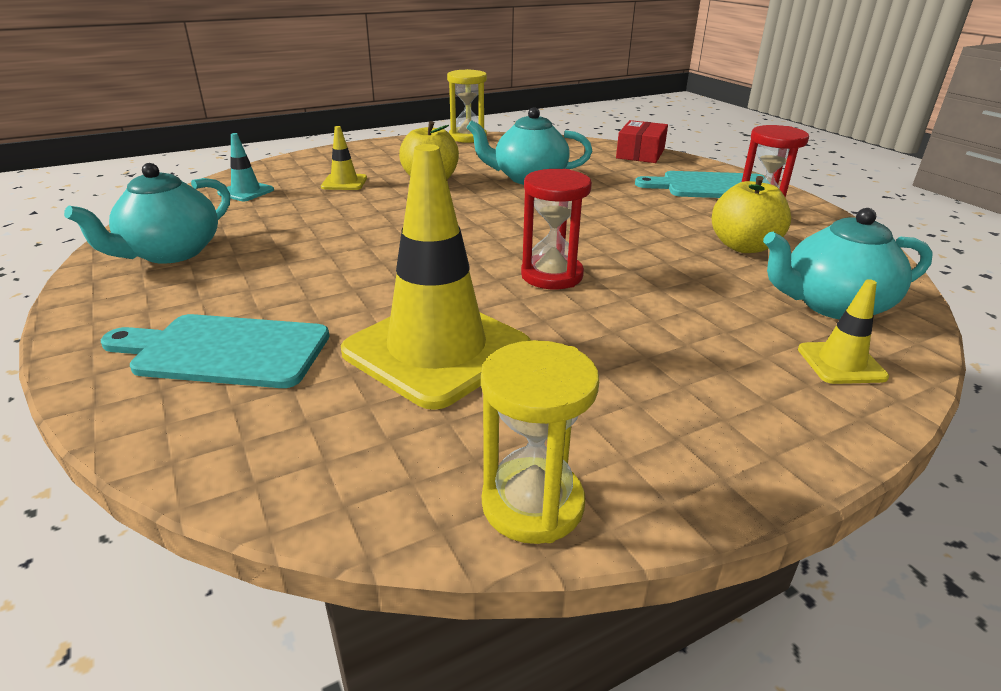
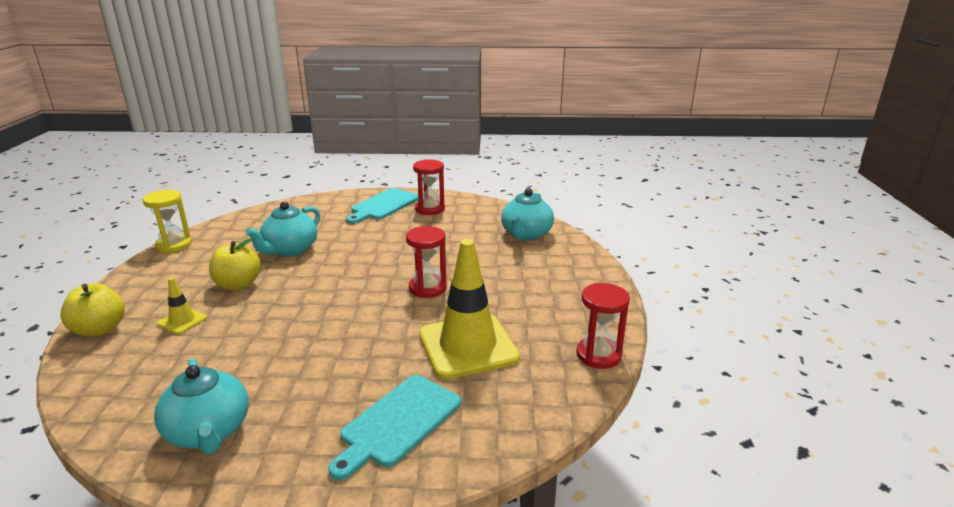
camera: 60 degrees left, 5 degrees down
(246, 192) = (124, 373): turquoise traffic cone -> none
(532, 504) = (598, 355): yellow hourglass -> red hourglass
(640, 154) = (308, 203): red box -> none
(744, 246) = (457, 228): yellow apple -> yellow apple (100, 329)
(841, 363) = (565, 253): yellow traffic cone -> none

